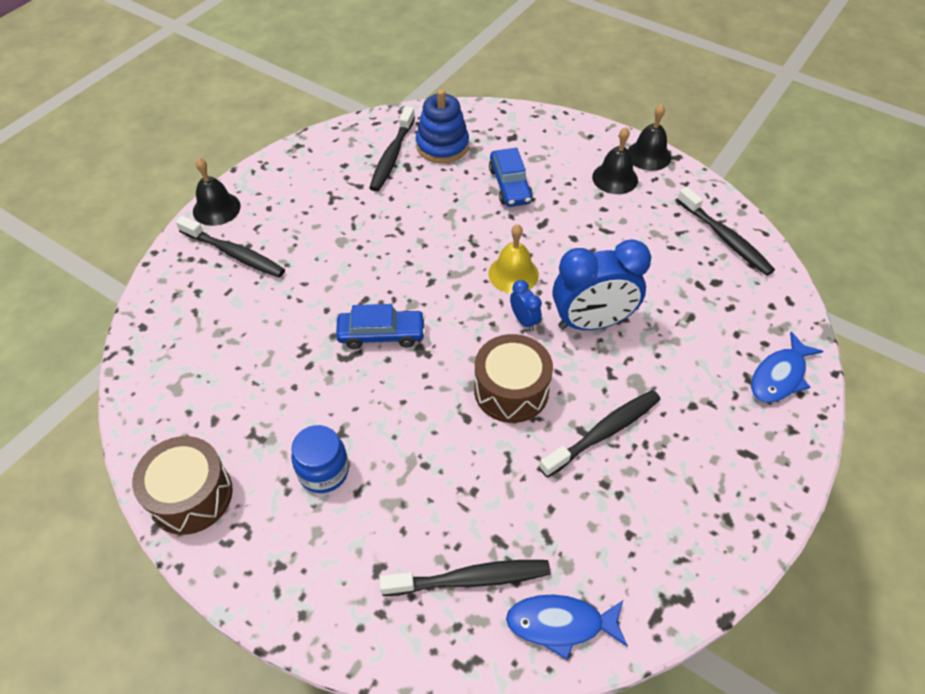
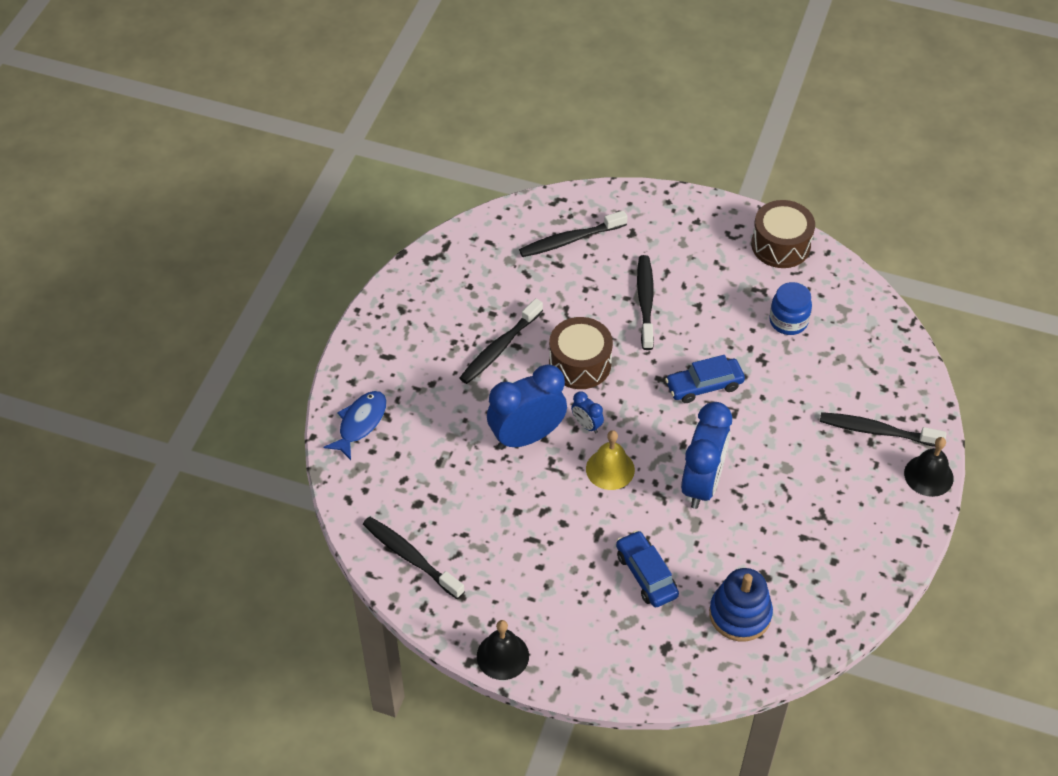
camera: 165 degrees right, 0 degrees up
(323, 471) = (697, 278): blue jar -> blue jar (788, 321)
(392, 156) = (788, 585): black toothbrush -> black toothbrush (645, 301)
(428, 243) = (702, 483): none -> blue clock
(560, 624) = (506, 229): blue fish -> none
(615, 178) = (535, 612): black bell -> none

